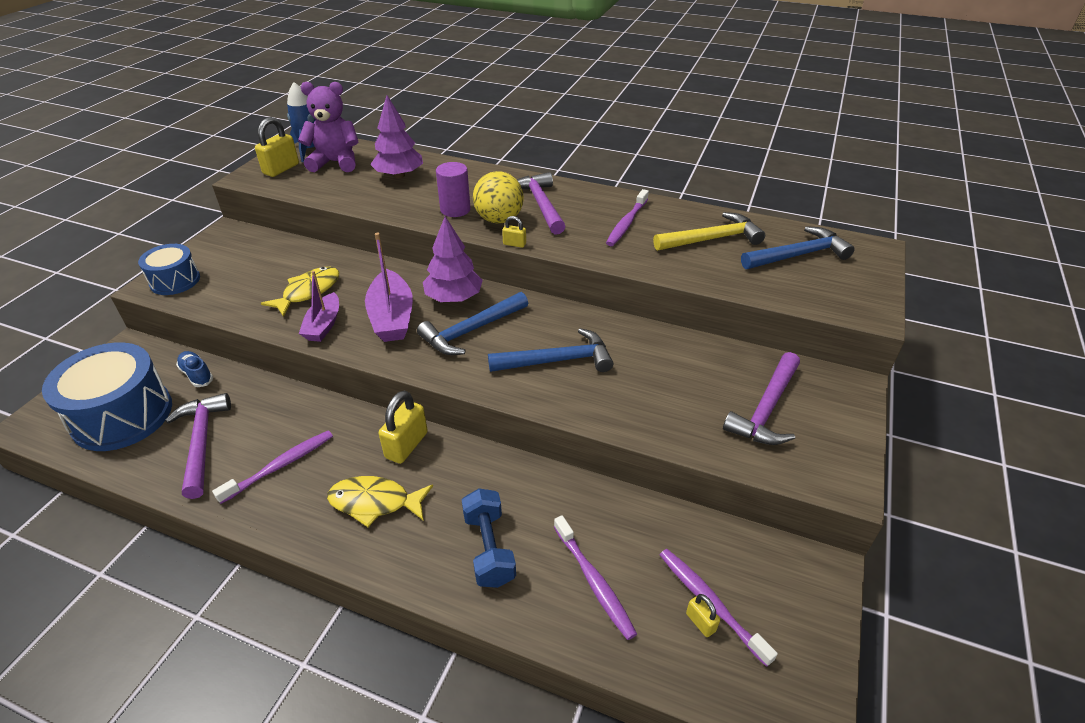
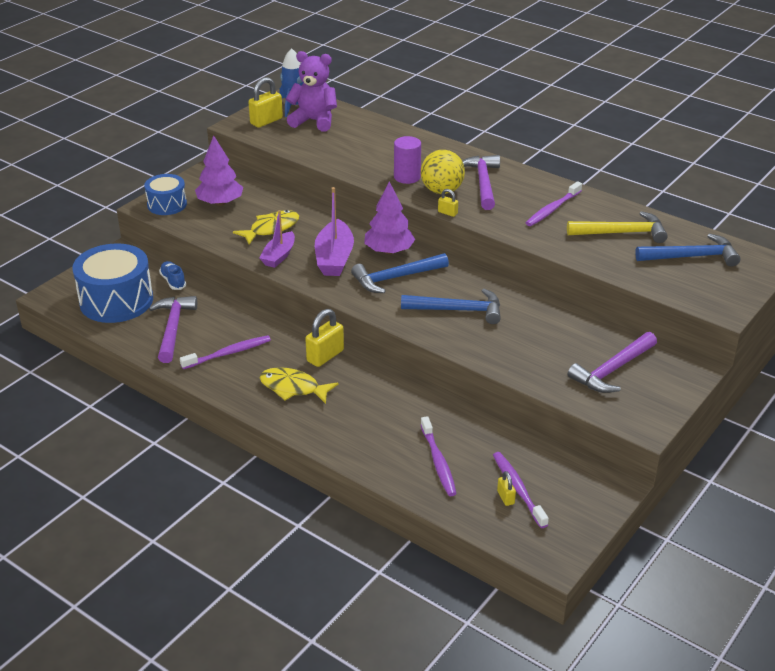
camera: 15 degrees right, 5 degrees down
(399, 175) = (367, 140): purple tree -> purple tree (220, 203)
(489, 548) = (368, 429): blue dumbbell -> none

